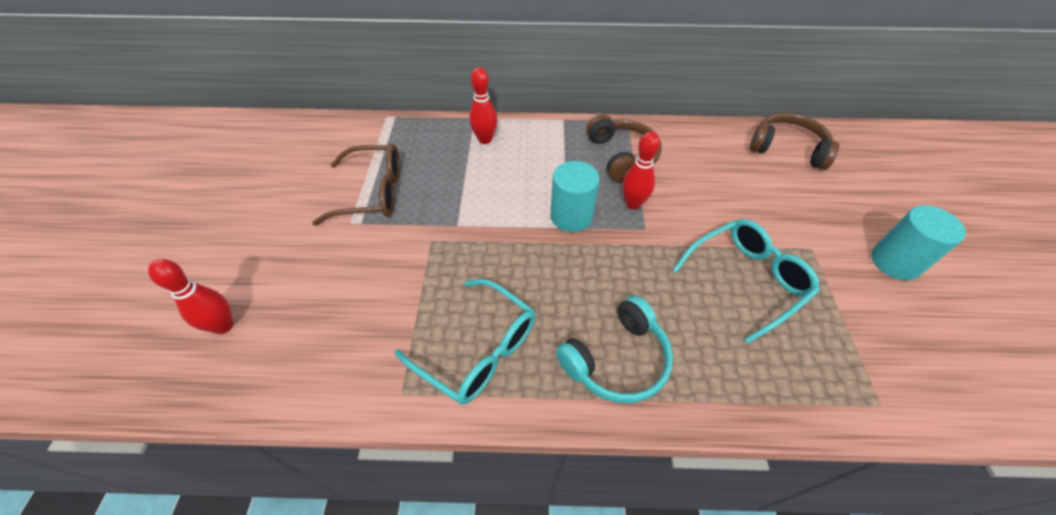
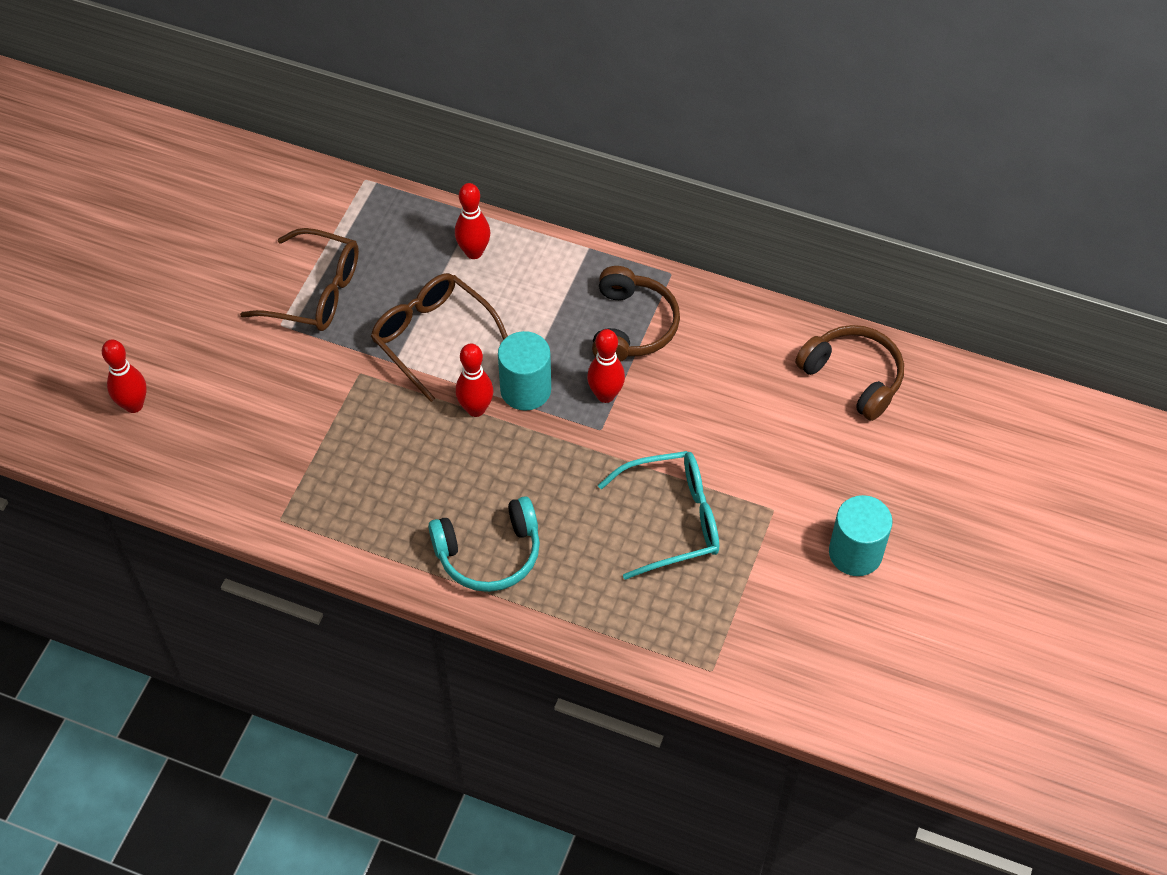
camera: 20 degrees right, 5 degrees up
(478, 350) = (363, 503): turquoise glasses -> none
(480, 199) = (432, 337): none -> brown glasses
(540, 241) = (476, 409): none -> red bowling pin

